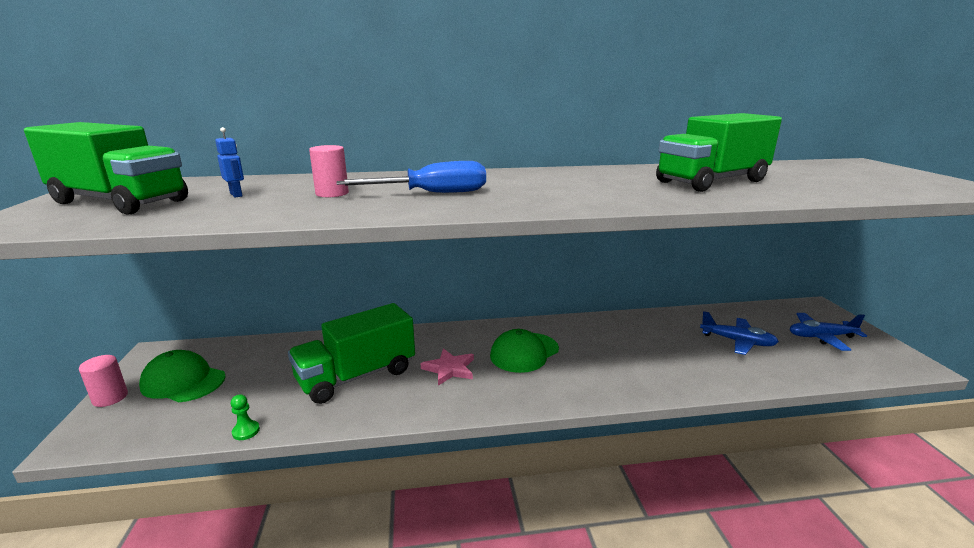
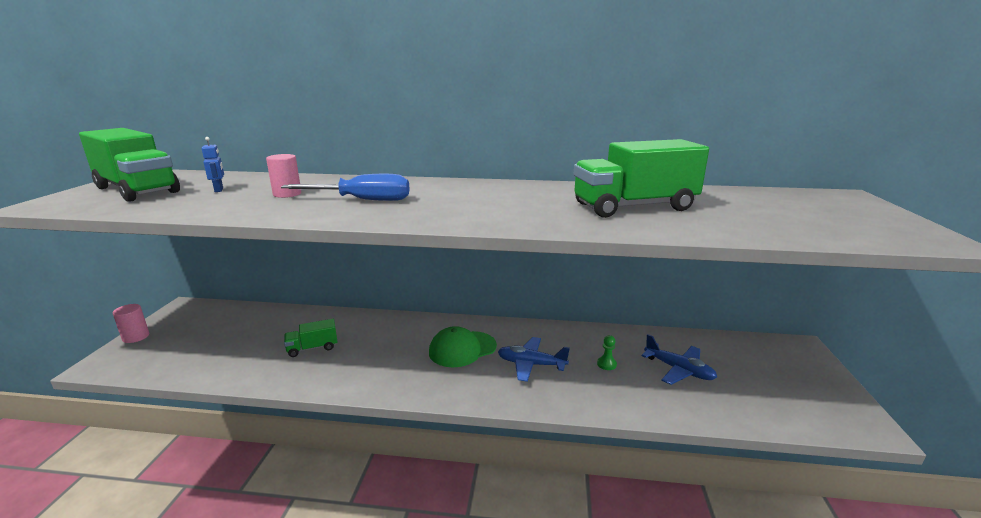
camera: 15 degrees right, 0 degrees up
(183, 381) = (189, 332): green cap -> none
(246, 431) = (206, 379): green pawn -> green pawn (606, 364)
(357, 376) = (312, 348): green truck -> green truck, size x0.50
(449, 369) = (389, 354): pink star -> none
(821, 337) = (778, 379): blue plane -> blue plane (531, 364)

